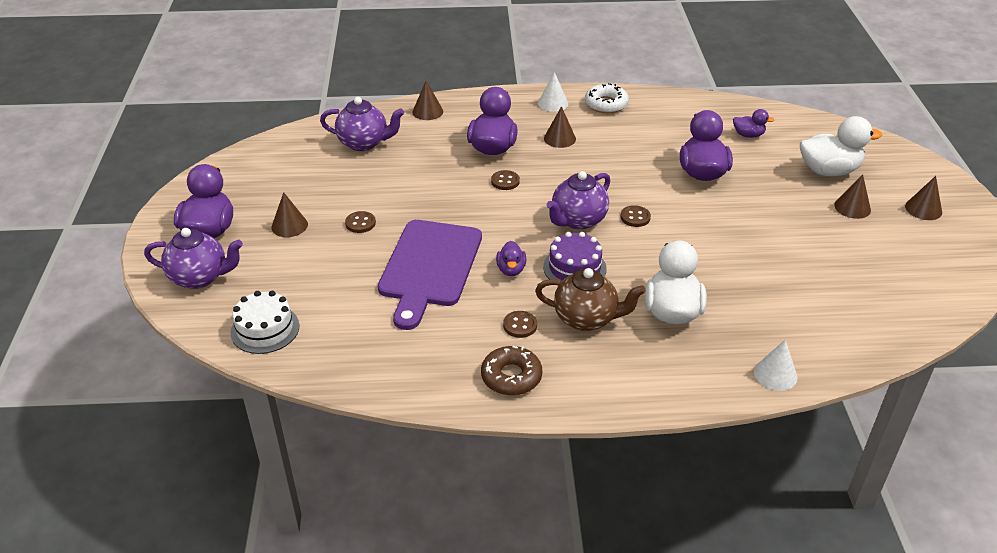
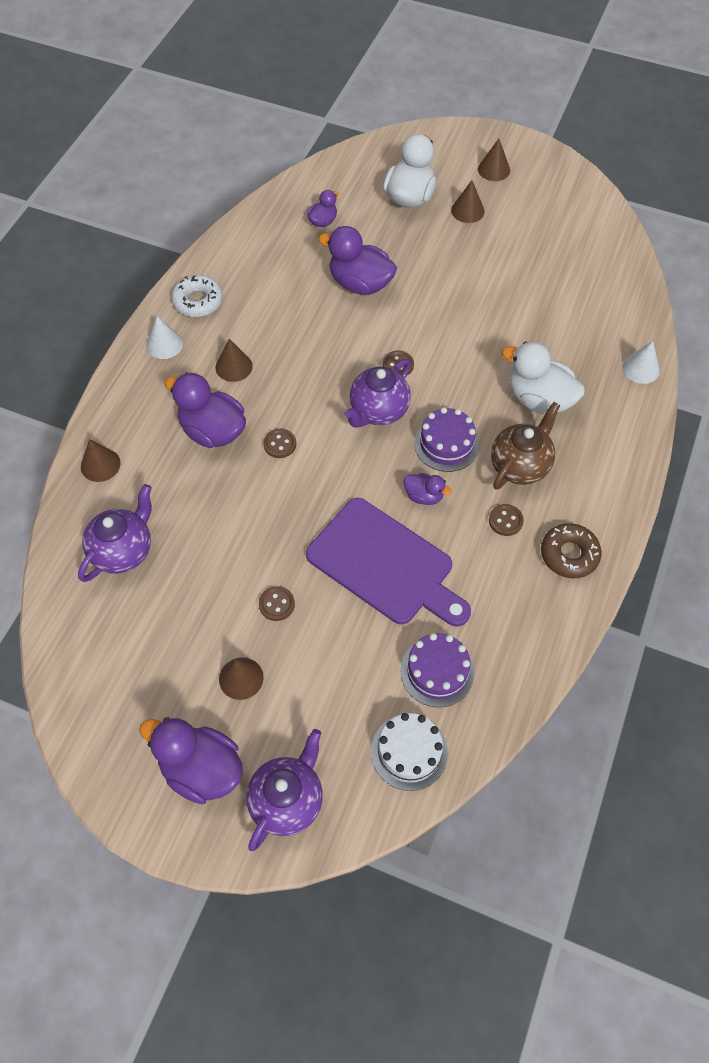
camera: 65 degrees left, 20 degrees up
(345, 325) = (437, 671): none -> purple cake
(578, 220) = (378, 411): purple teapot -> purple teapot turned 60 degrees clockwise

